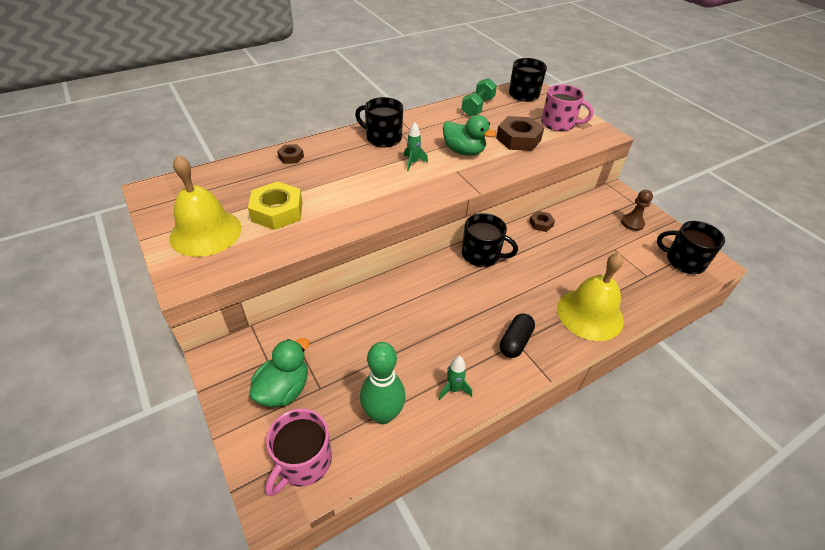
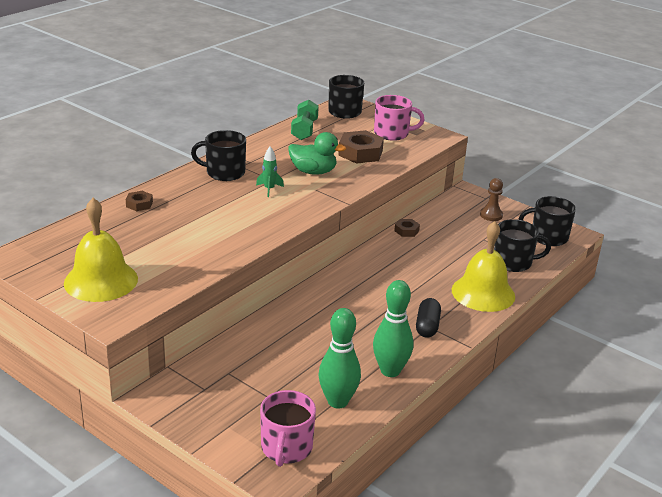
camera: 20 degrees left, 15 degrees down
(277, 211) = (161, 252): yellow nut -> none
(284, 389) = (235, 405): green duck -> none
(453, 389) = (390, 371): green rocket -> green bowling pin
(482, 255) = (363, 267): black mug -> black mug (513, 262)

